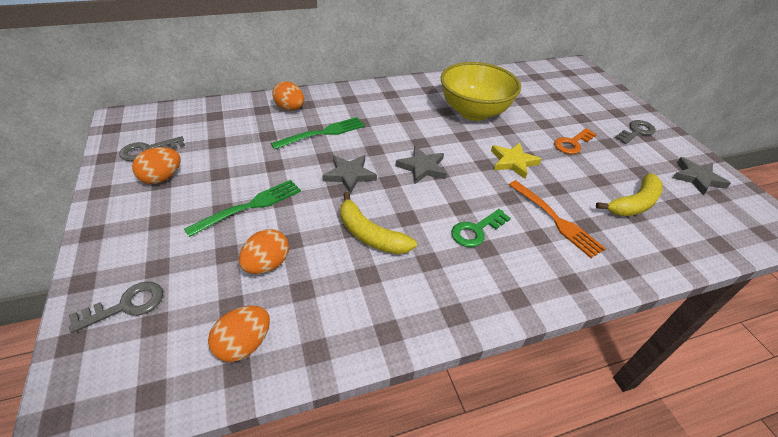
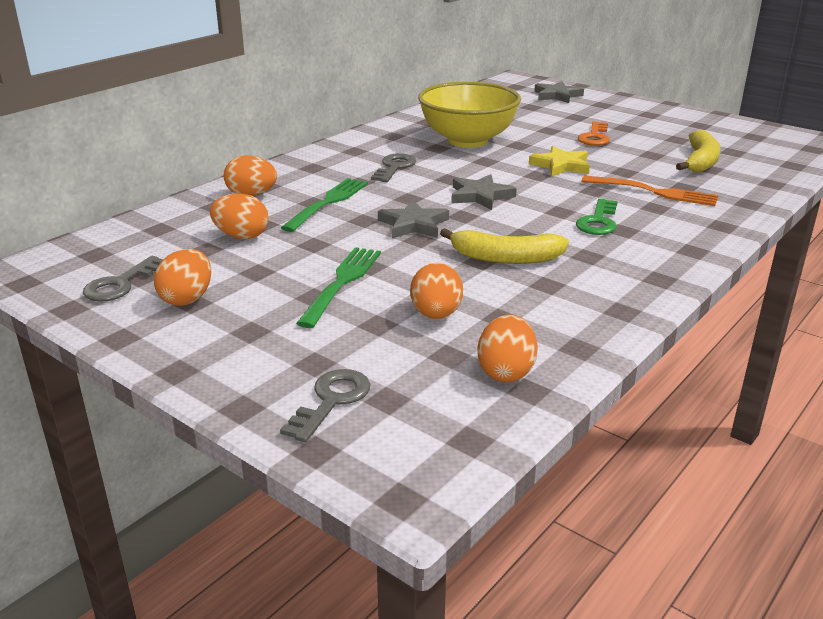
camera: 30 degrees left, 15 degrees down
(245, 140) = (241, 236): none -> orange egg
(636, 132) = (637, 113): grey key -> grey key (394, 167)
(697, 178) = (725, 130): grey star -> grey star (557, 95)

